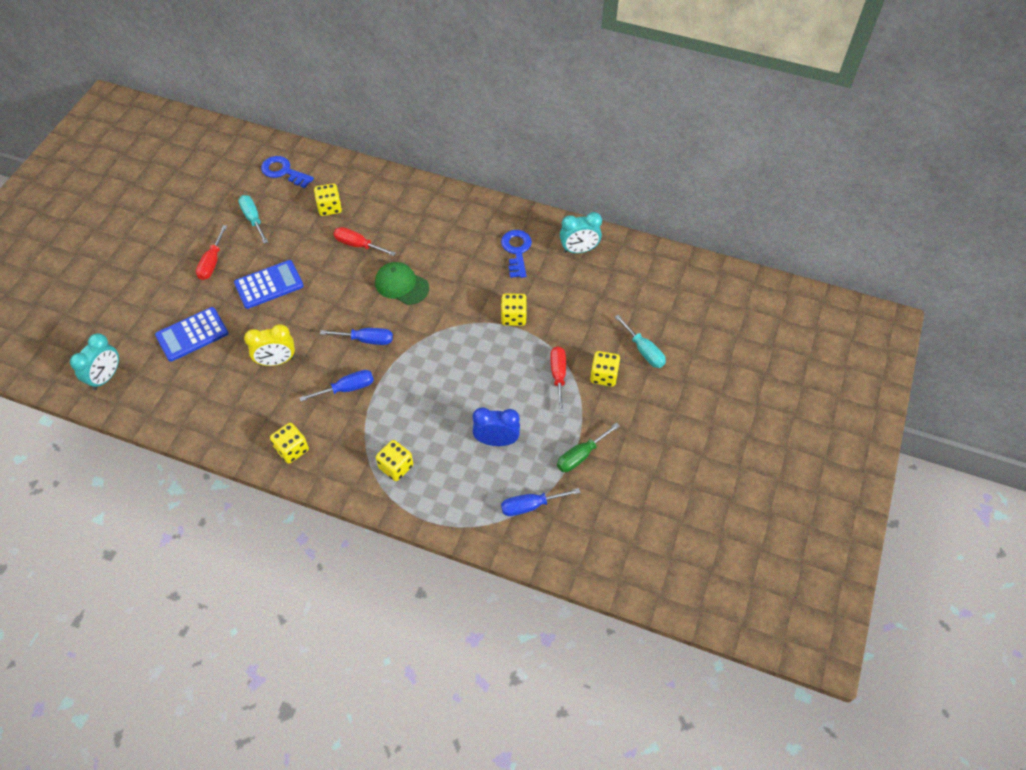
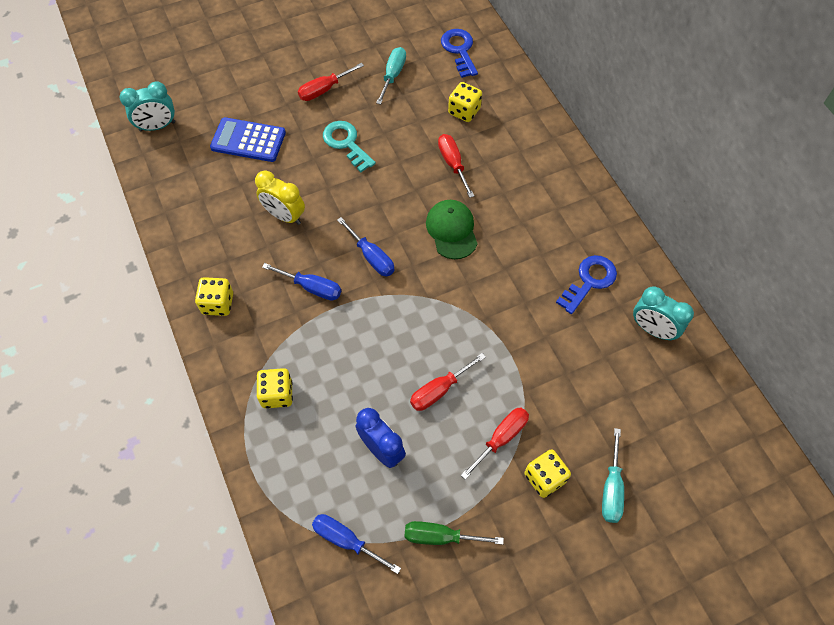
camera: 45 degrees right, 5 degrees up
(269, 285) = (346, 143): blue calculator -> turquoise key
(494, 380) = (439, 390): none -> red screwdriver
(513, 317) = (519, 344): yellow dice -> none

